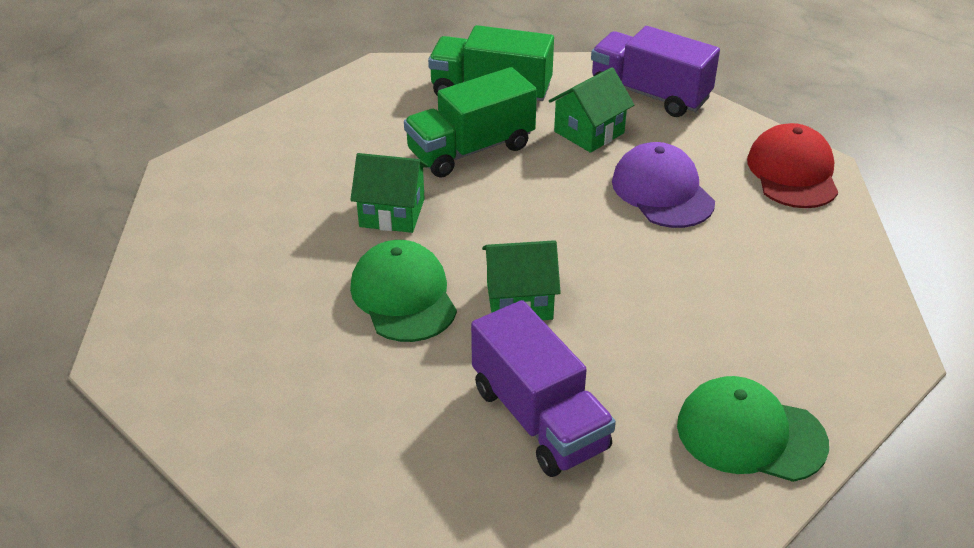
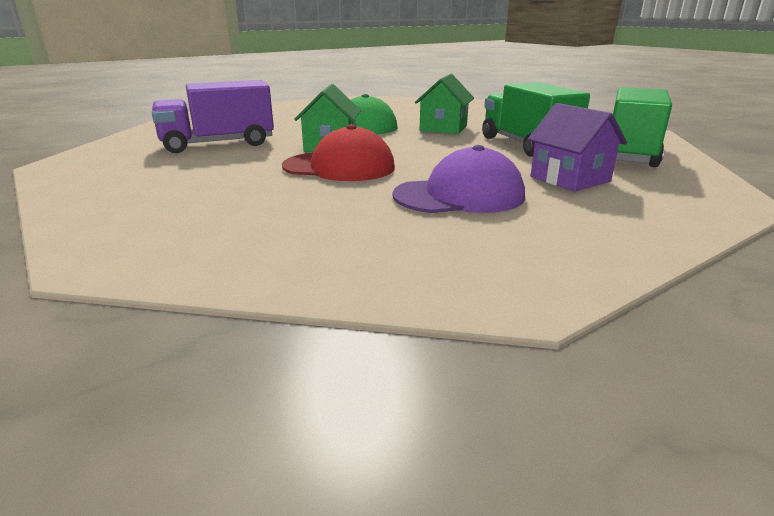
camera: 100 degrees right, 15 degrees down
(589, 132) = (570, 179): green house -> purple house
(650, 94) = (677, 211): purple truck -> none
(750, 434) = (117, 187): green cap -> none
(792, 172) = (499, 271): red cap -> red cap (339, 167)

